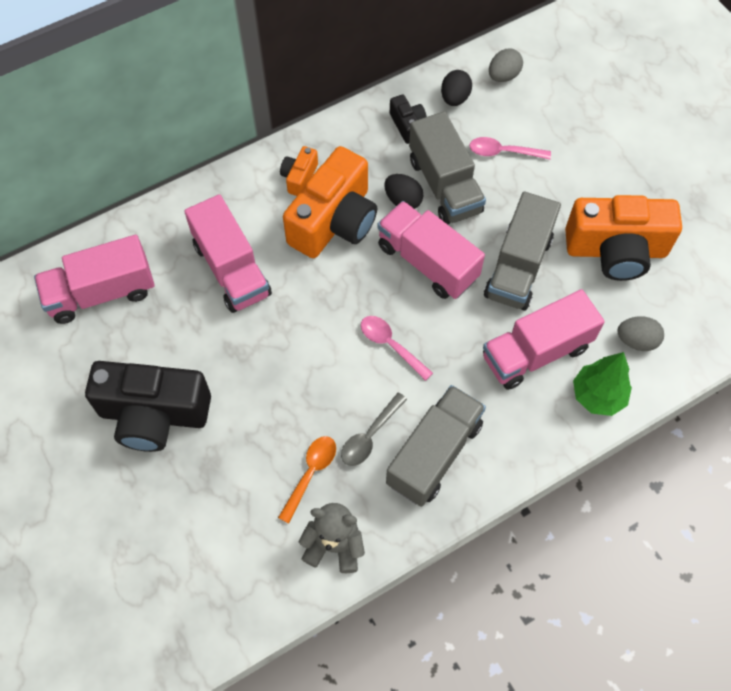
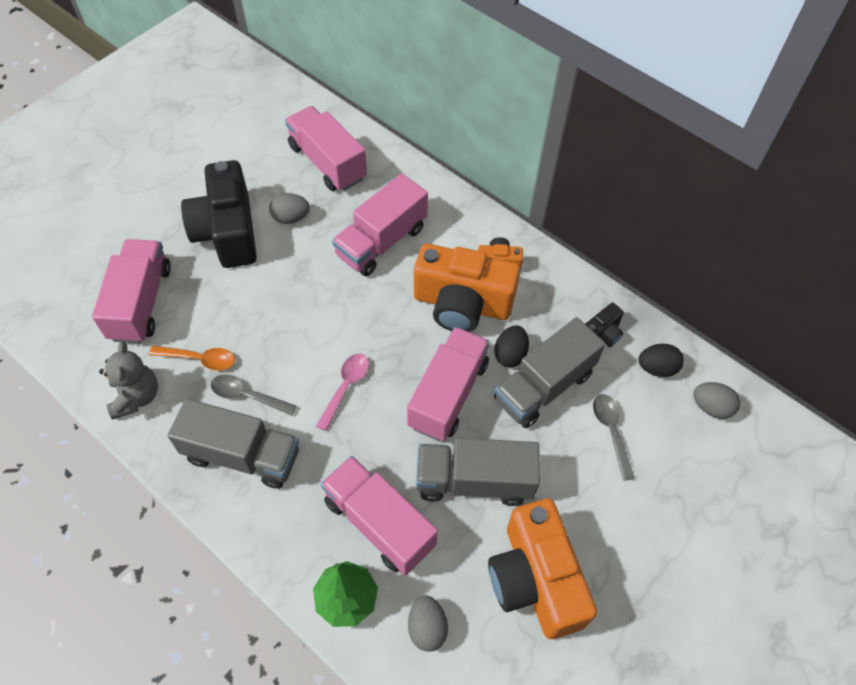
camera: 70 degrees right, 5 degrees down
(163, 347) = (291, 218): none -> grey egg
(215, 523) = (141, 303): none -> pink truck
(503, 152) = (611, 431): pink spoon -> grey spoon

